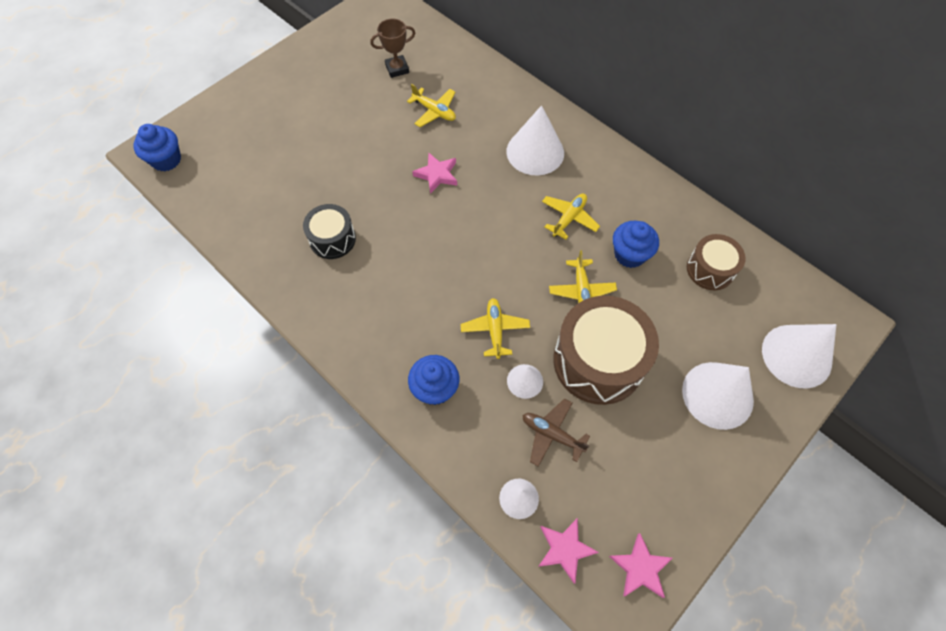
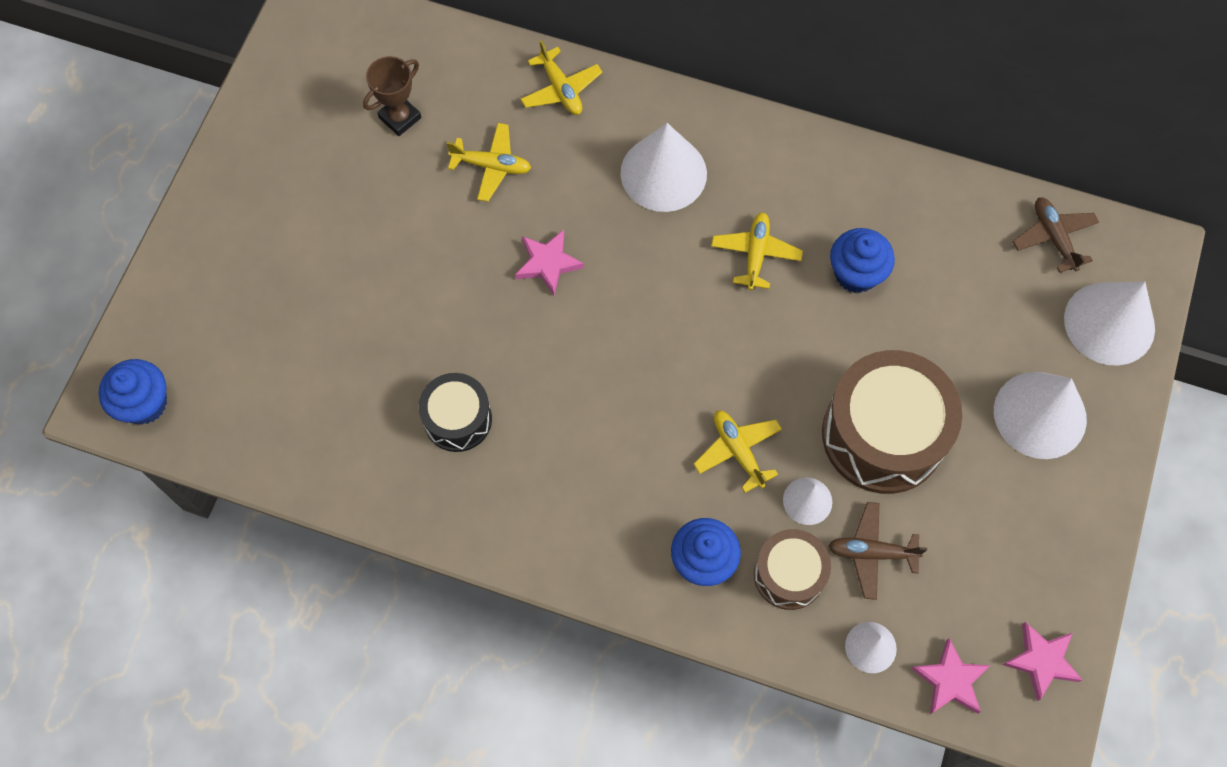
camera: 25 degrees left, 5 degrees up
(581, 290) = (819, 349): yellow plane -> yellow plane (561, 89)
(710, 269) = (963, 251): brown drum -> brown drum (789, 574)
(779, 285) = (1053, 237): none -> brown plane

